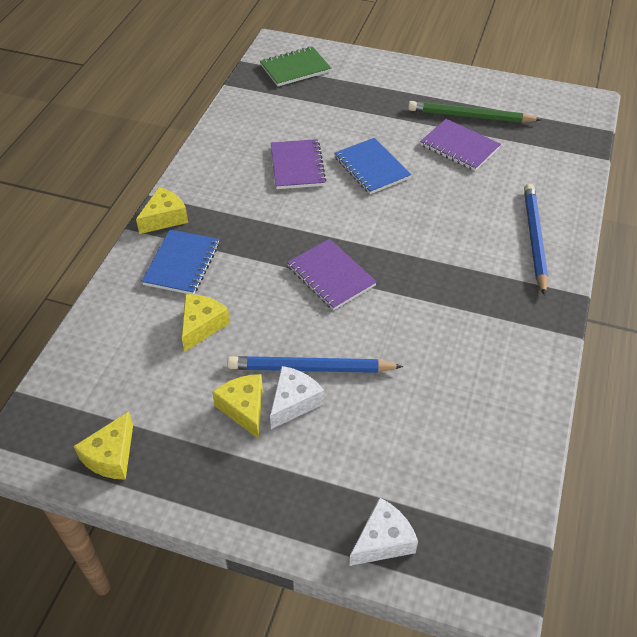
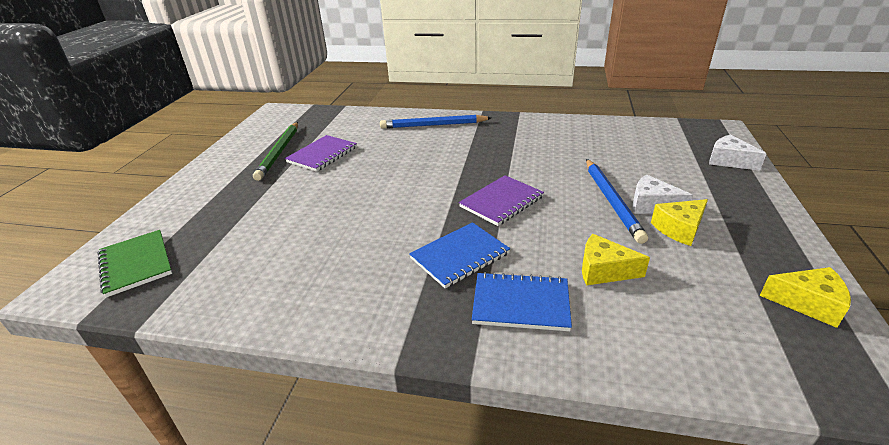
camera: 95 degrees left, 15 degrees down
(165, 218) = (443, 337): yellow cheese -> none
(297, 166) = (341, 239): purple notebook -> none
(371, 168) = (348, 194): blue notebook -> blue notebook (460, 256)

